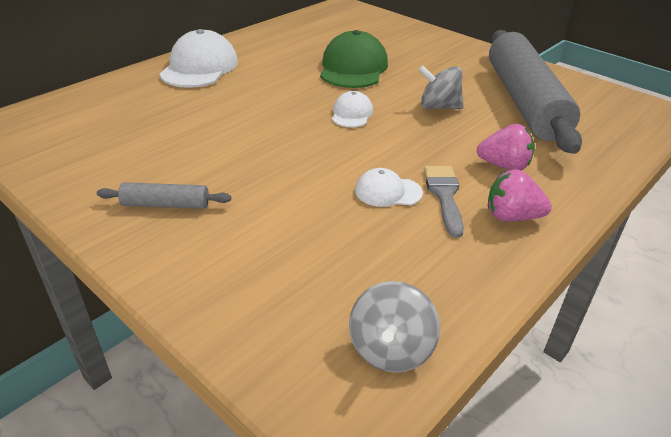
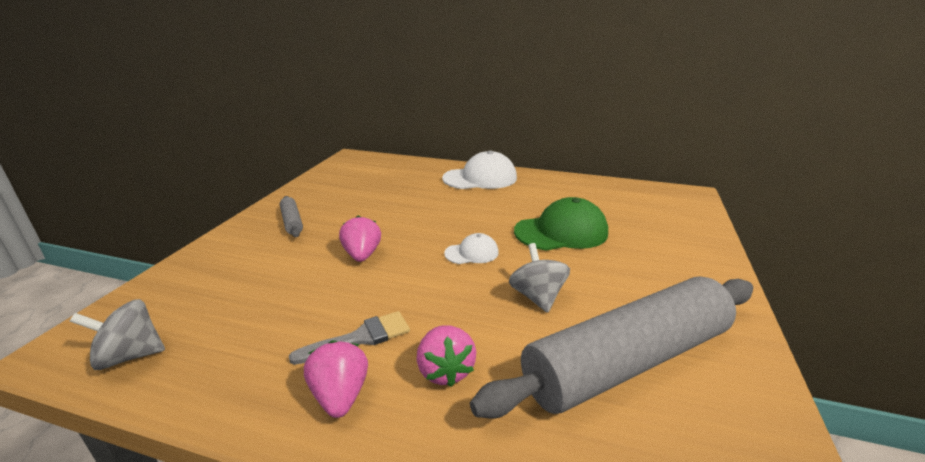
camera: 65 degrees right, 10 degrees down
(302, 169) = (362, 255): none -> pink strawberry
(388, 192) = (350, 303): white cap -> none

